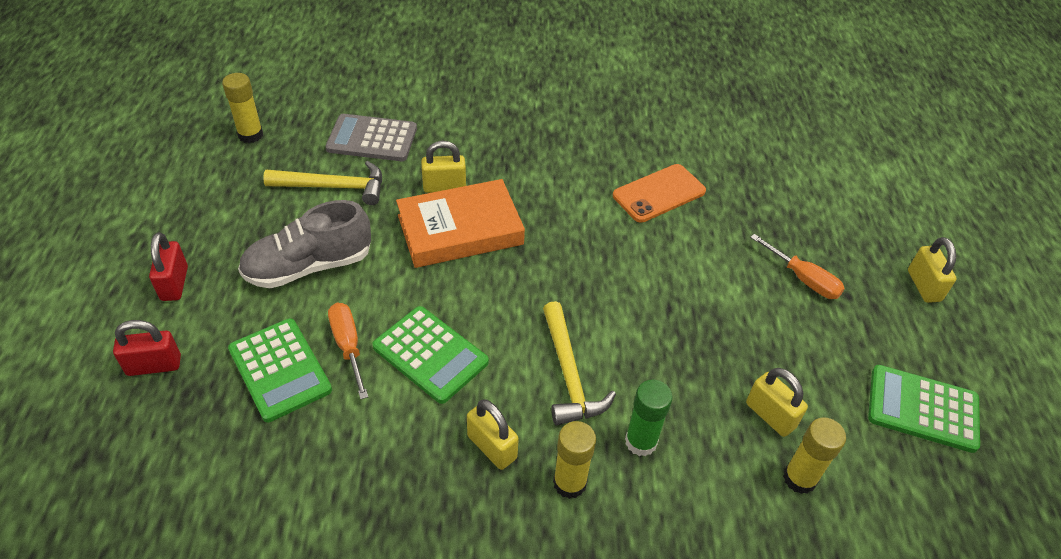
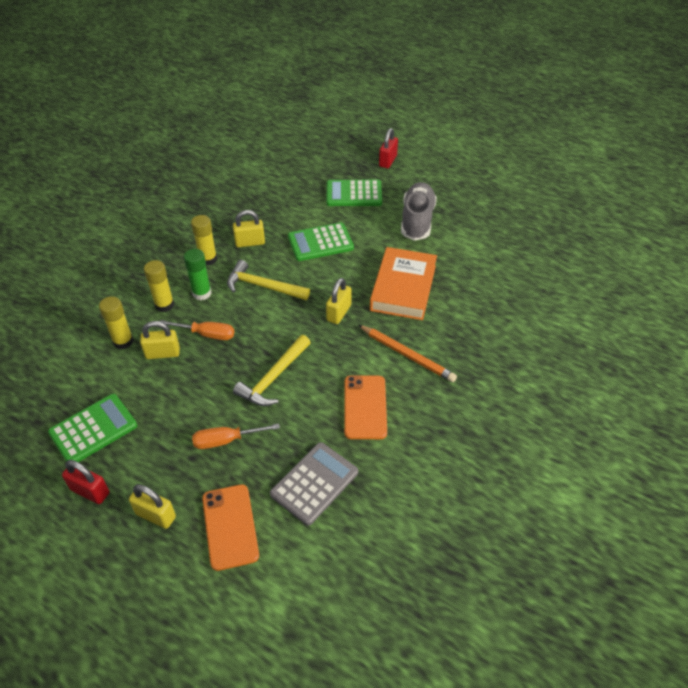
camera: 125 degrees right, 0 degrees up
(174, 283) = (438, 176): red padlock -> red padlock (90, 491)
(250, 135) = (555, 229): yellow glue stick -> yellow glue stick (164, 305)
(334, 187) = (480, 248): yellow hammer -> yellow hammer (273, 378)
(348, 346) = (349, 218): orange screwdriver -> orange screwdriver (206, 334)
(372, 139) = (521, 280): grey calculator -> grey calculator (314, 483)
(444, 187) = (448, 296): yellow padlock -> yellow padlock (339, 313)
(564, 188) = (407, 355): none -> orange pencil
(869, 228) = (230, 526): none -> orange phone

